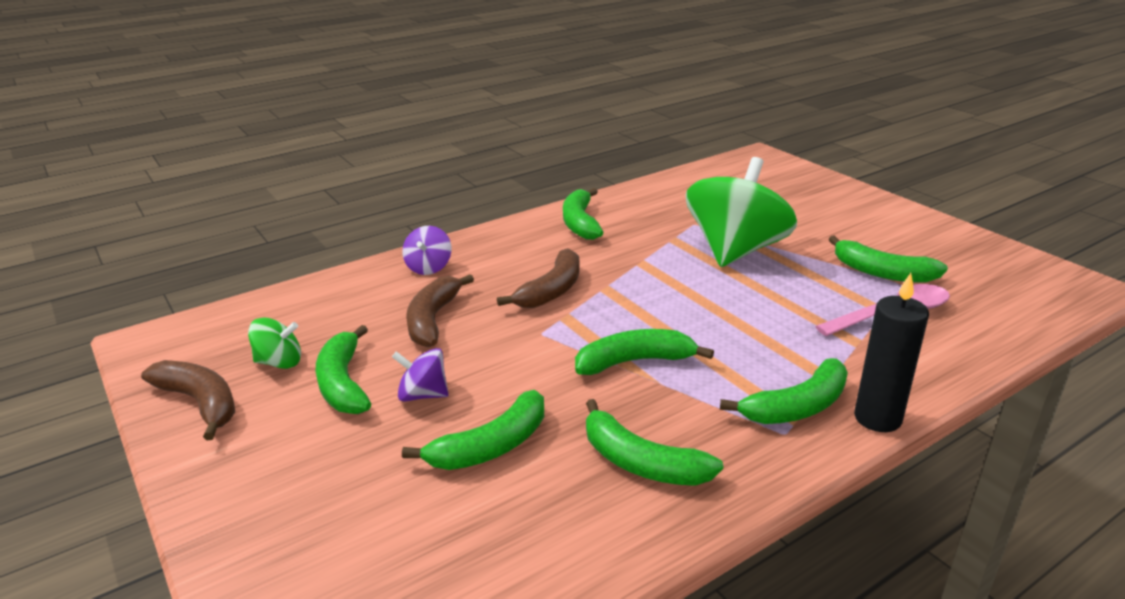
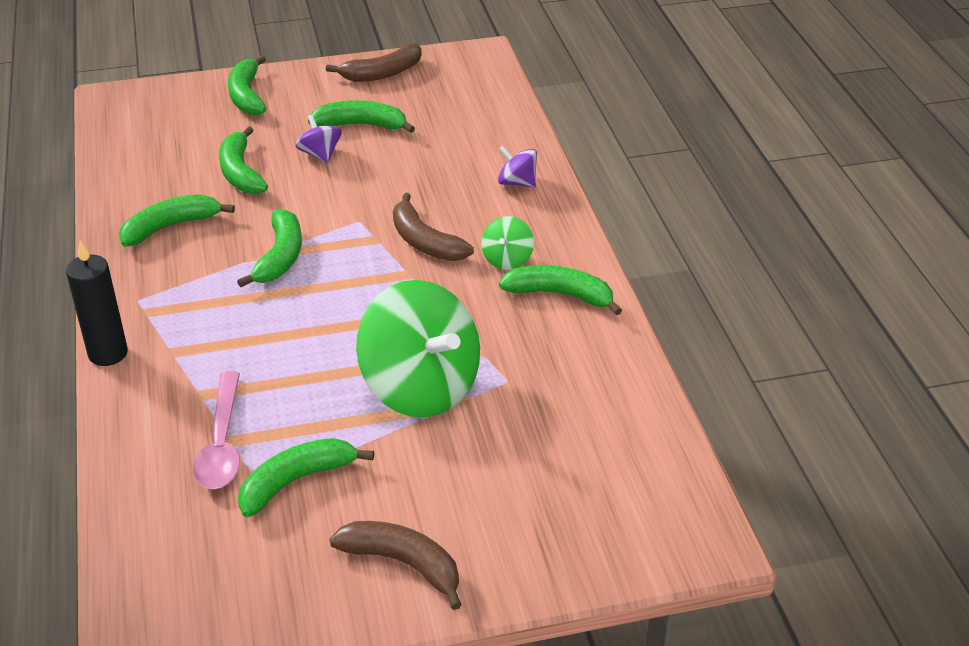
camera: 110 degrees right, 10 degrees up
(279, 362) = (410, 102): green spinning top -> green spinning top (507, 259)
(423, 395) = (320, 154): purple spinning top -> purple spinning top turned 60 degrees counterclockwise
(433, 319) = (420, 172): brown banana -> brown banana (403, 564)
(797, 407) = (157, 318): green banana -> green banana (247, 95)

